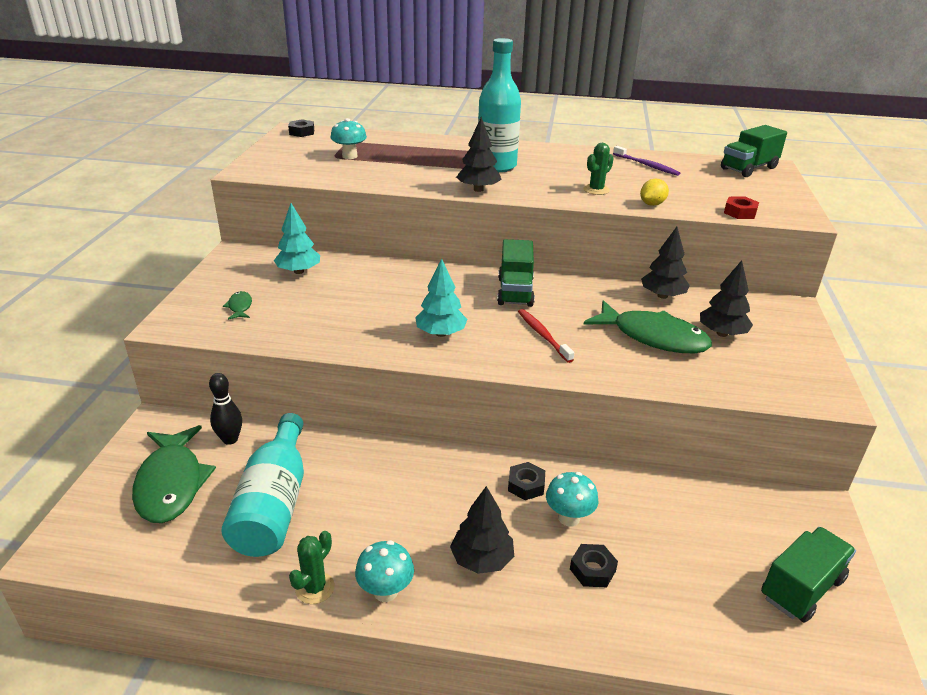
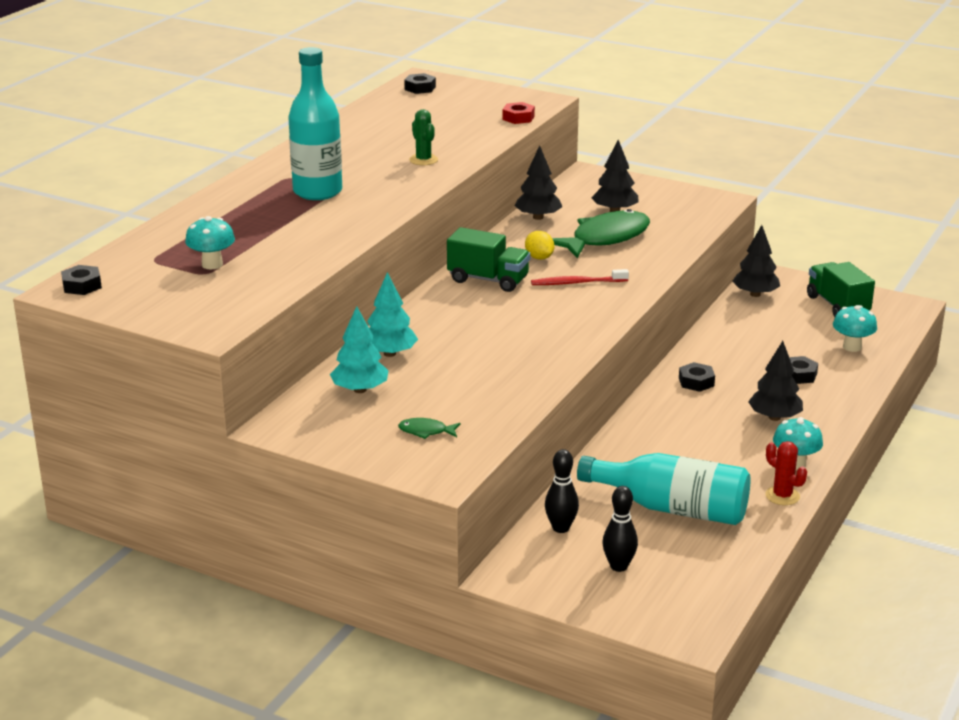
camera: 70 degrees left, 5 degrees down
(171, 484) = (618, 566): green fish -> black bowling pin
(315, 588) = (782, 496): green cactus -> red cactus
(441, 333) = (547, 328): turquoise tree -> turquoise tree (389, 353)
(478, 189) = (380, 211): black tree -> black tree (755, 294)
(569, 518) = (741, 372): turquoise mushroom -> turquoise mushroom (852, 347)
(647, 165) = (376, 125): purple toothbrush -> none
(652, 204) = (476, 145): yellow lemon -> yellow lemon (539, 258)
(748, 168) = (420, 88): green truck -> black nut

